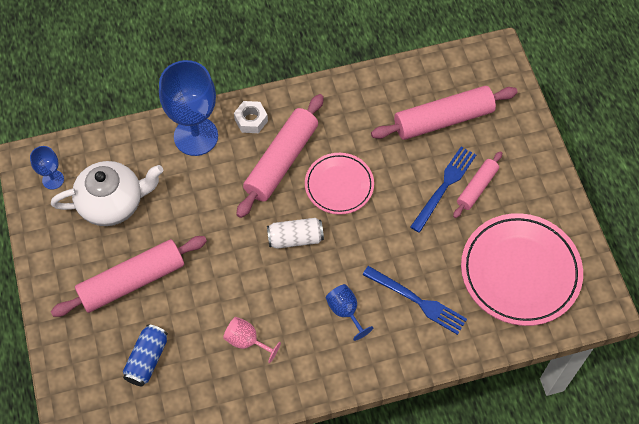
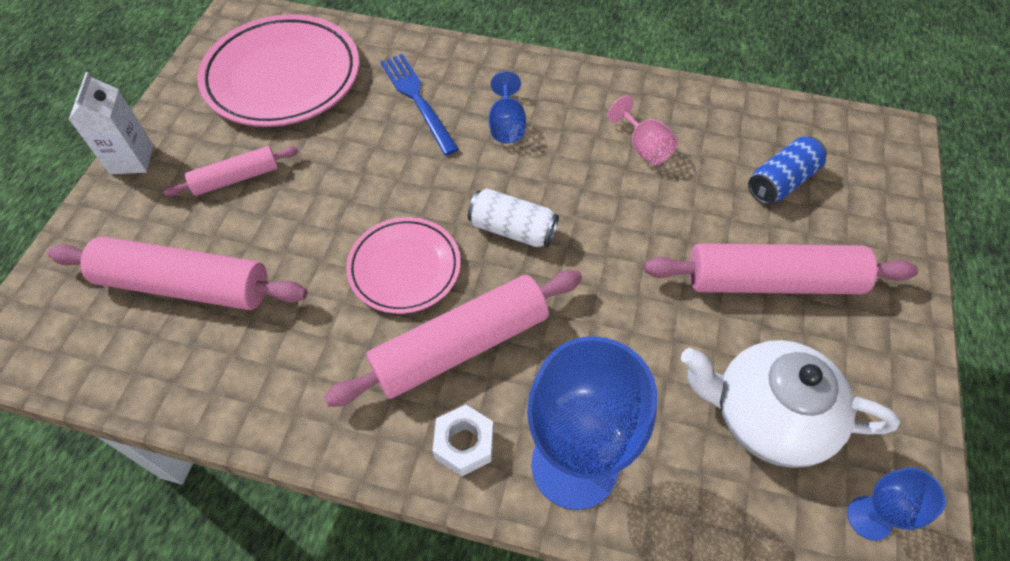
camera: 150 degrees left, 5 degrees down
(444, 187) = (273, 198): blue fork -> none
(547, 167) = (132, 160): none -> white carton

